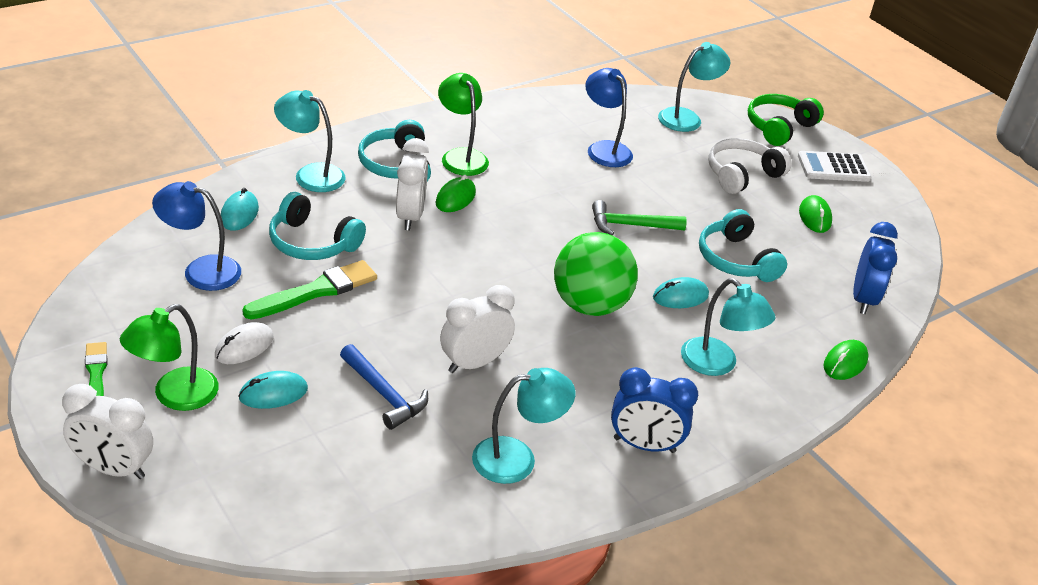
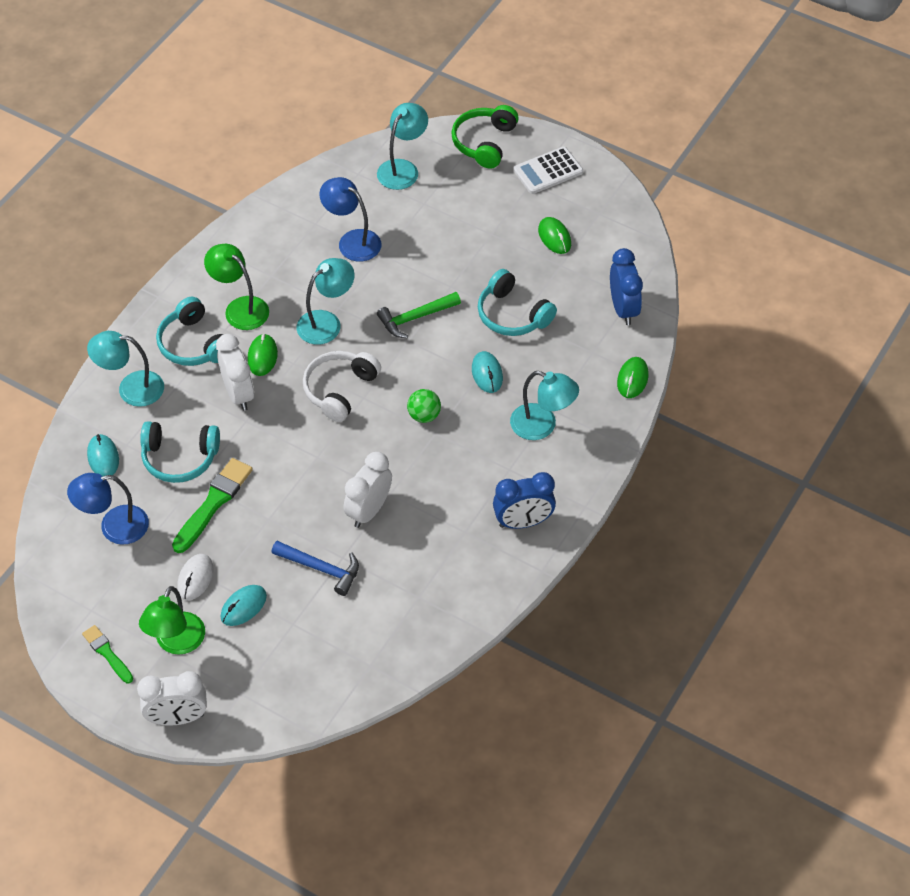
camera: 20 degrees left, 15 degrees up
(517, 458) = (442, 575): turquoise lamp -> turquoise lamp (326, 322)
(589, 305) = (424, 415): green ball -> green ball, size x0.49
(680, 297) = (487, 374): turquoise mouse -> turquoise mouse turned 60 degrees counterclockwise
(742, 175) = (477, 216): white headphones -> white headphones (339, 390)

